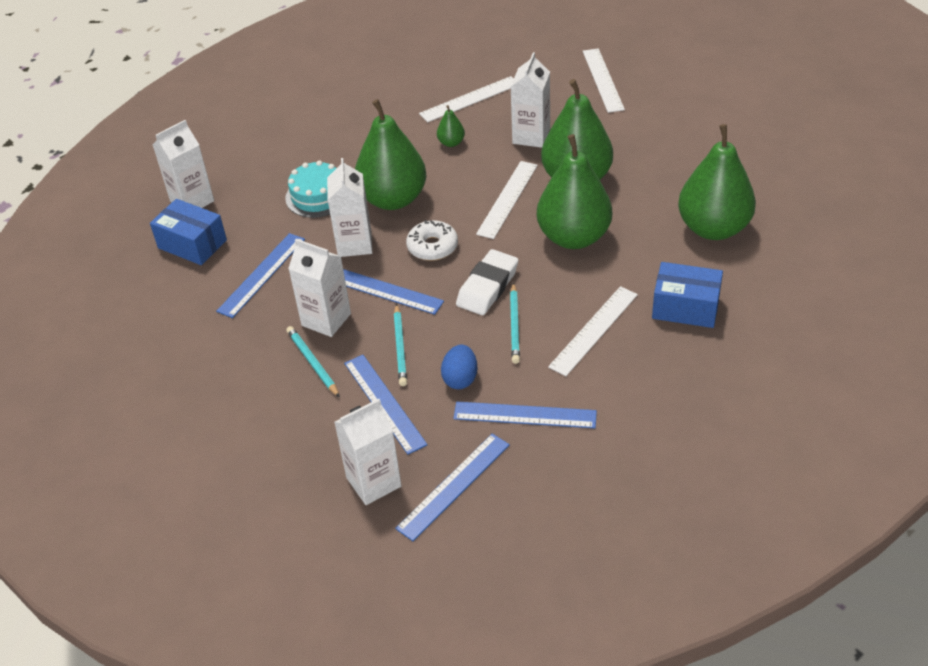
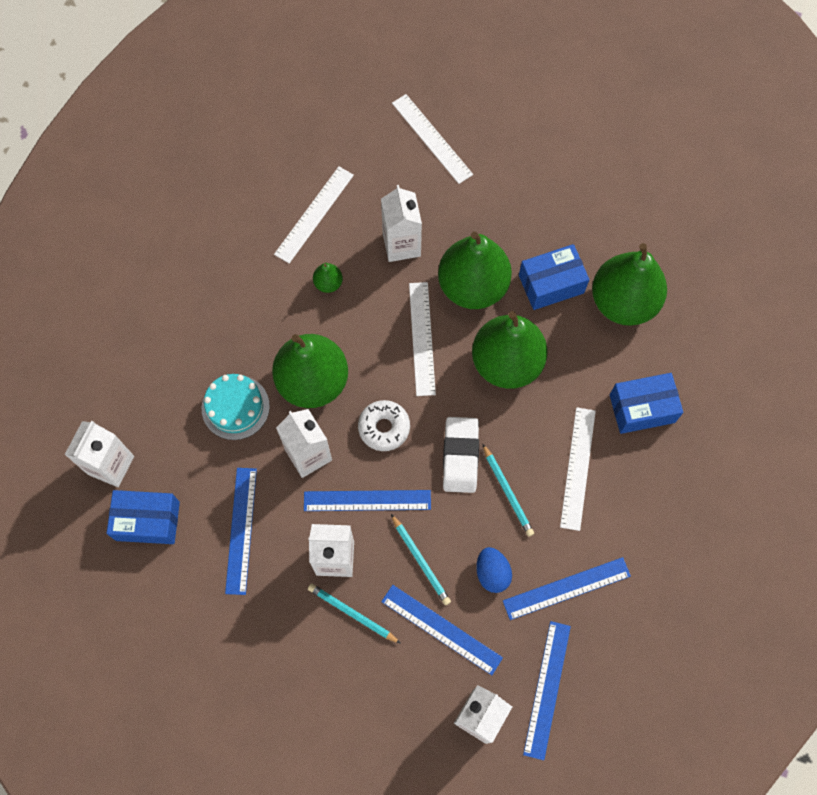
camera: 30 degrees left, 25 degrees up
(650, 197) = (551, 284): none -> blue box

